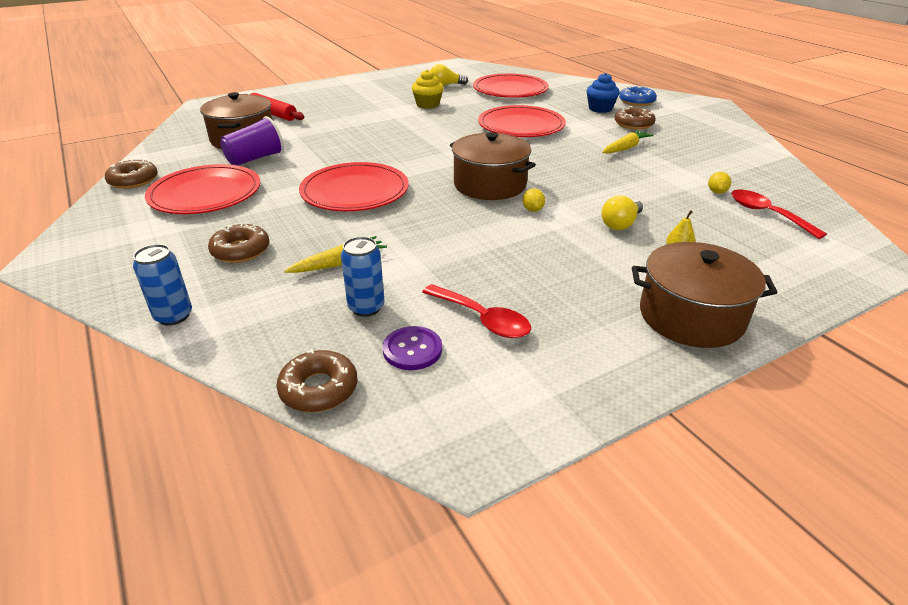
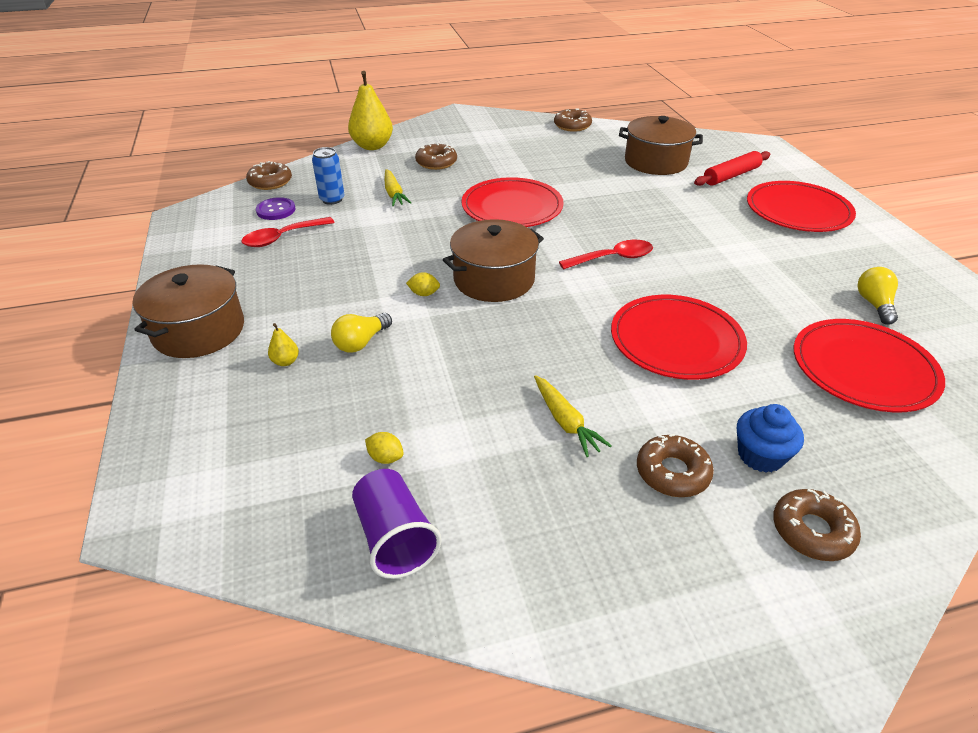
camera: 105 degrees right, 5 degrees up
(173, 316) = (372, 146): blue can -> yellow pear
(205, 194) = (536, 150): red plate -> red plate (798, 211)
(255, 159) = (603, 167): purple cup -> purple cup (394, 538)
(428, 105) = (771, 276): yellow cupcake -> none
(621, 224) = (361, 342): yellow light bulb -> yellow light bulb turned 105 degrees counterclockwise
(636, 101) = (812, 531): blue donut -> brown donut
(767, 214) = (303, 478): red spoon -> red spoon (613, 258)

